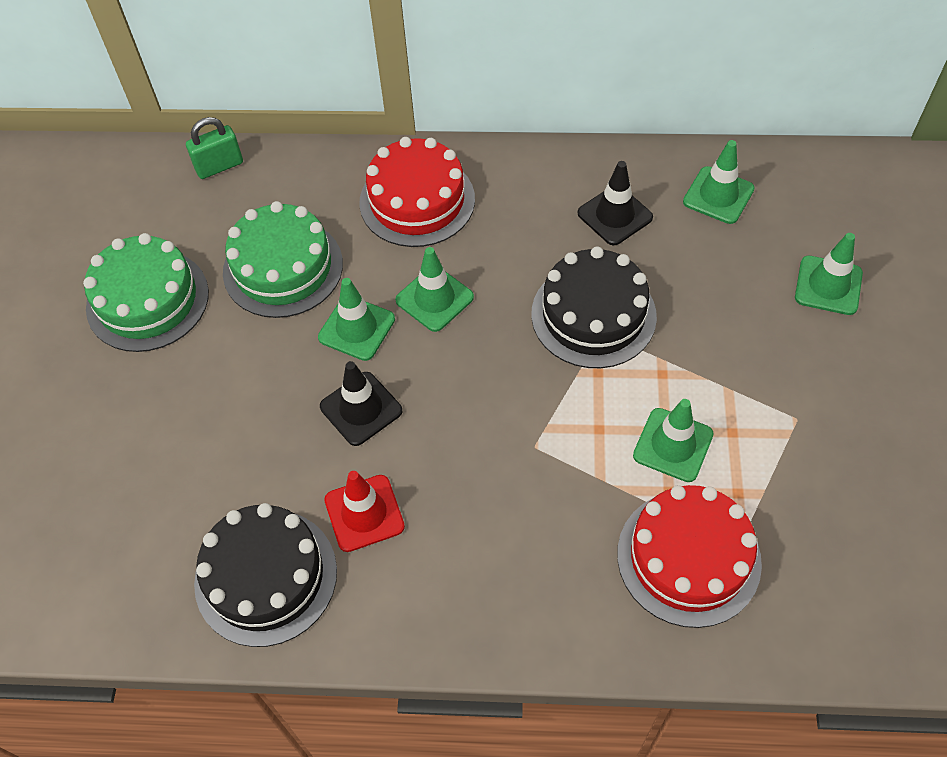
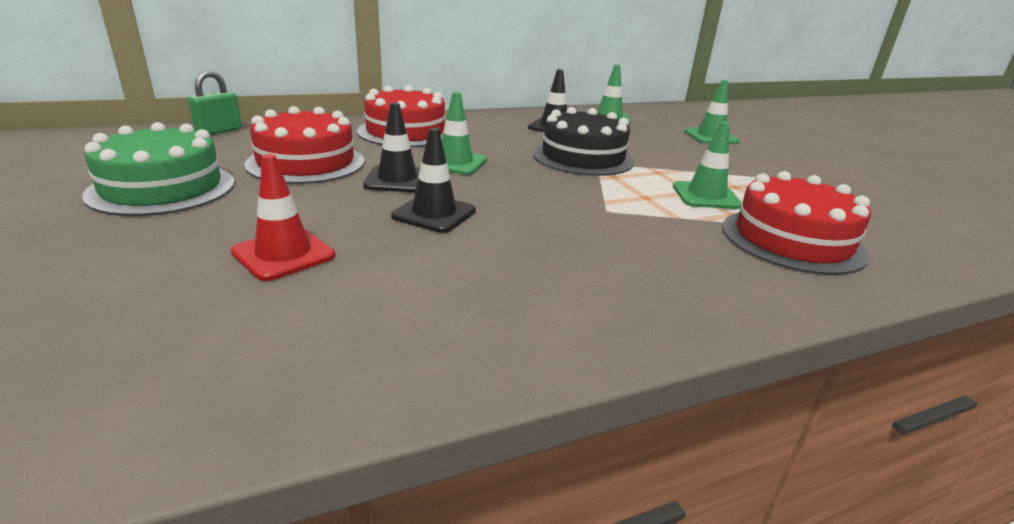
camera: 30 degrees left, 30 degrees down
(266, 576) = (407, 332): black cake -> none
(283, 268) = (306, 163): green cake -> red cake
(356, 328) = (397, 180): green traffic cone -> black traffic cone
(364, 513) = (489, 267): red traffic cone -> red traffic cone (283, 254)

